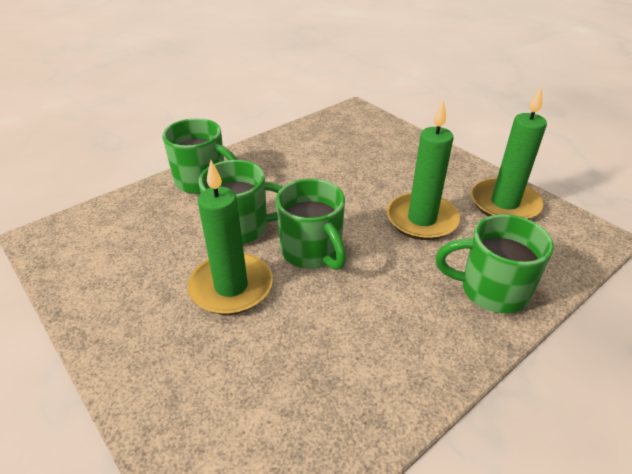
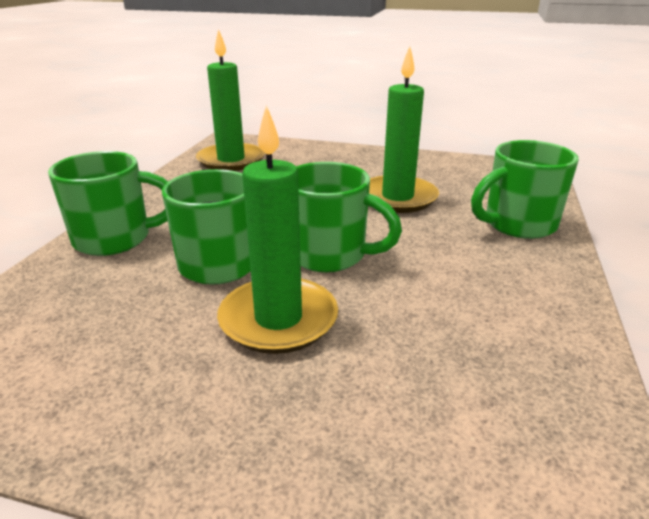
camera: 35 degrees left, 10 degrees down
(504, 203) = (446, 168): green candle -> green candle (231, 160)

